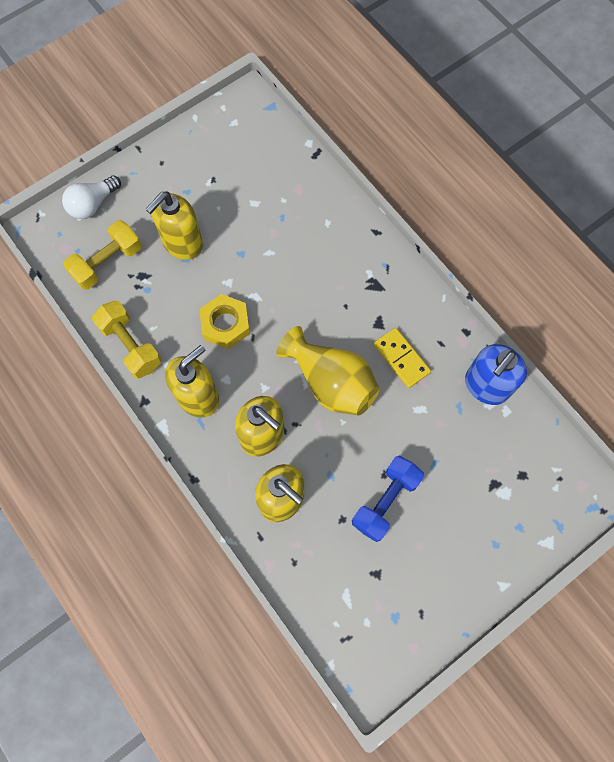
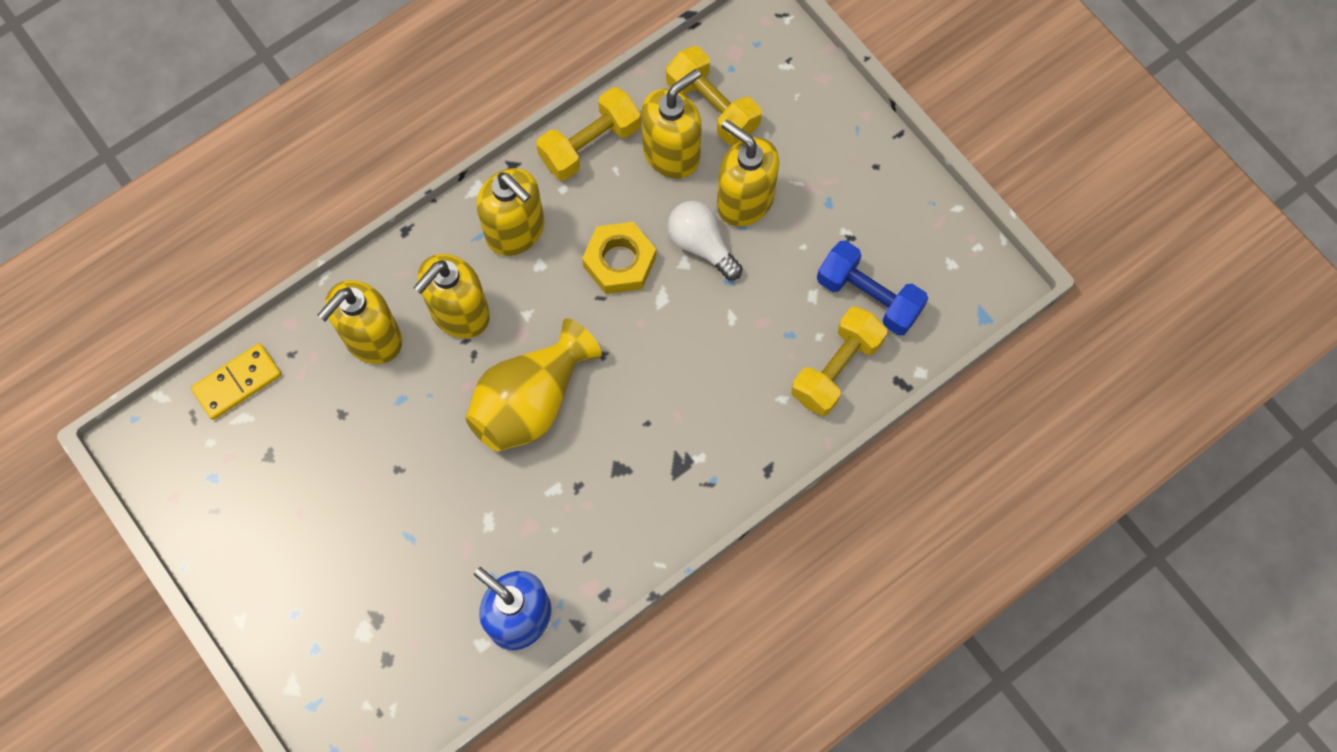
camera: 90 degrees right, 0 degrees up
(92, 204) = (803, 81): white light bulb -> white light bulb (701, 245)
(142, 290) = (671, 153): none -> yellow soap dispenser
(306, 190) = (836, 368): none -> yellow dumbbell
(385, 501) = (362, 470): blue dumbbell -> blue dumbbell (868, 296)
(401, 359) = (564, 498): yellow domino -> yellow domino (237, 382)

